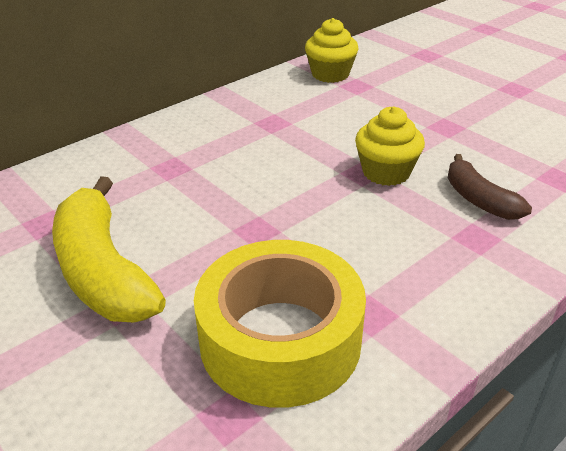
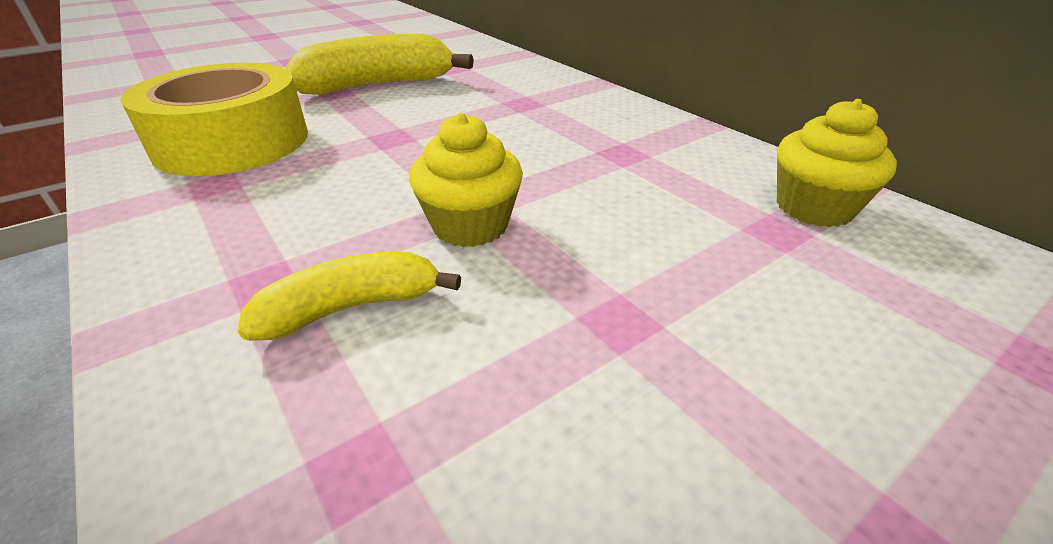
camera: 95 degrees right, 0 degrees up
(479, 199) = (352, 307): brown banana -> yellow banana

